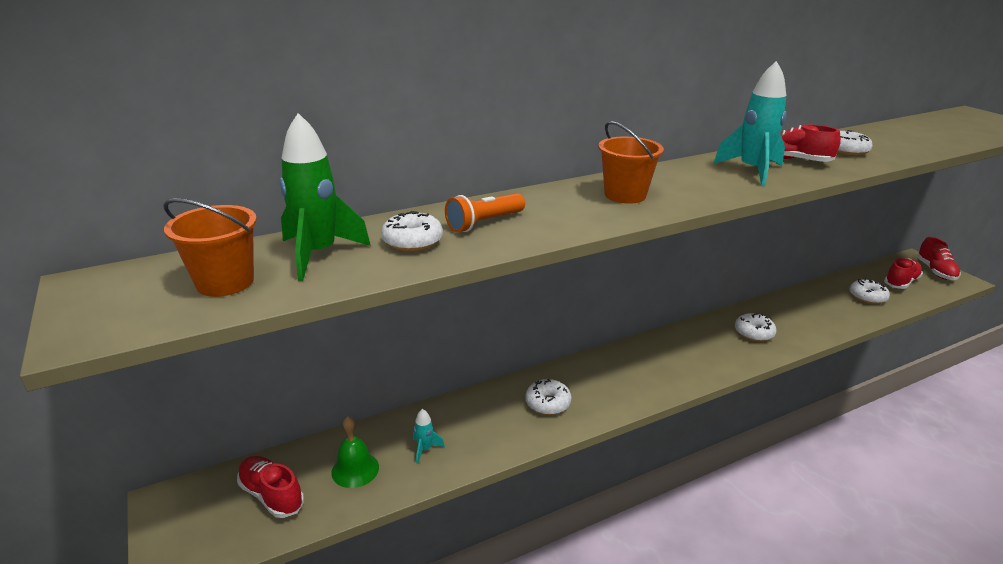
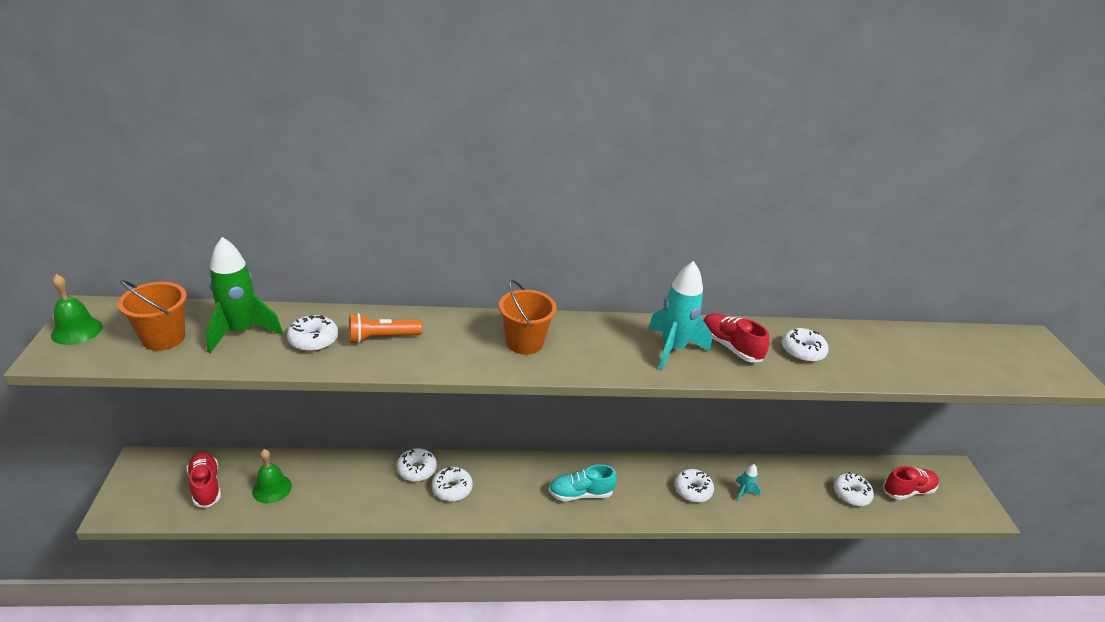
camera: 20 degrees right, 5 degrees up
(91, 304) = (77, 330): none -> green bell
(425, 449) = (330, 492): turquoise rocket -> turquoise rocket (744, 492)
(498, 399) = (416, 469): none -> white donut
(667, 367) = (580, 494): none -> turquoise shoe
(935, 271) = (963, 492): red shoe -> none

